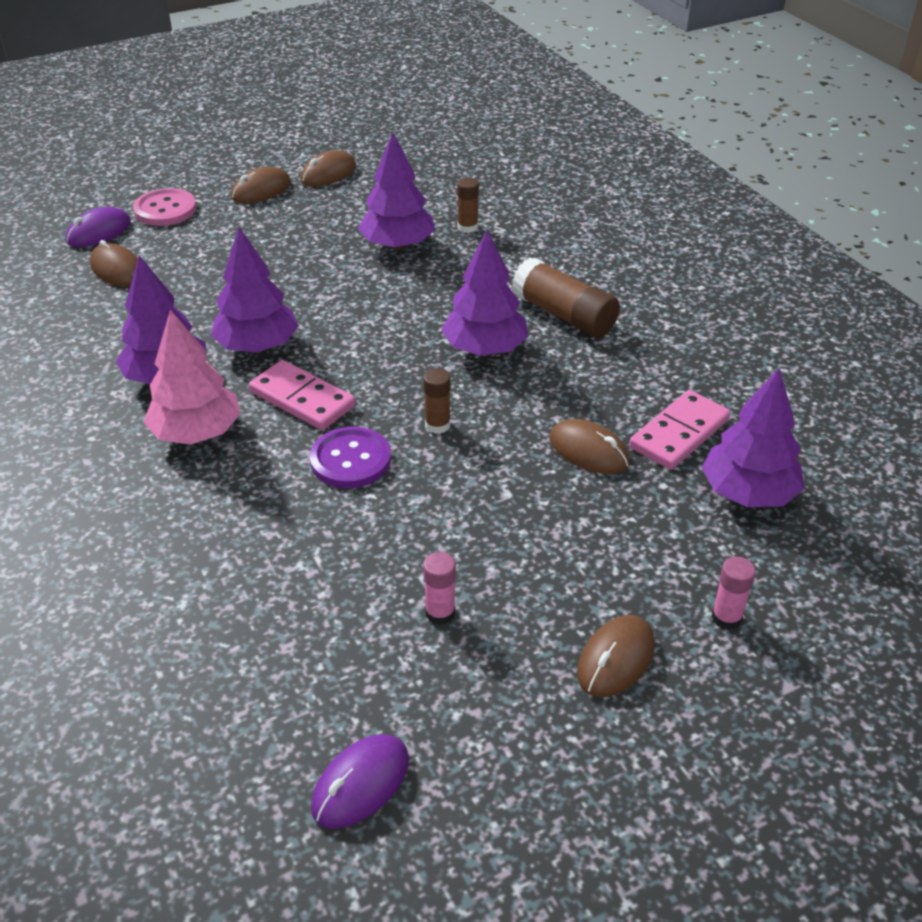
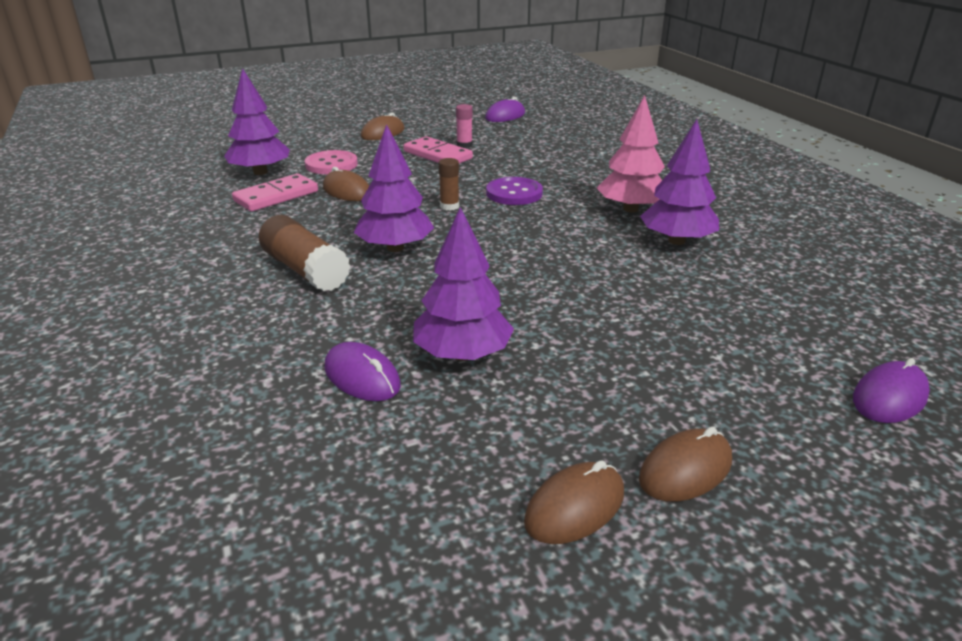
camera: 175 degrees left, 10 degrees down
(117, 270) = (810, 339): brown mouse -> none
(165, 209) = (822, 435): pink button -> pink button (331, 164)
(257, 346) = (605, 258): purple tree -> none
(302, 399) = (555, 223): pink domino -> pink domino (437, 155)
(467, 227) = (362, 377): brown glue stick -> purple mouse
(726, 617) = (319, 140): pink glue stick -> none

